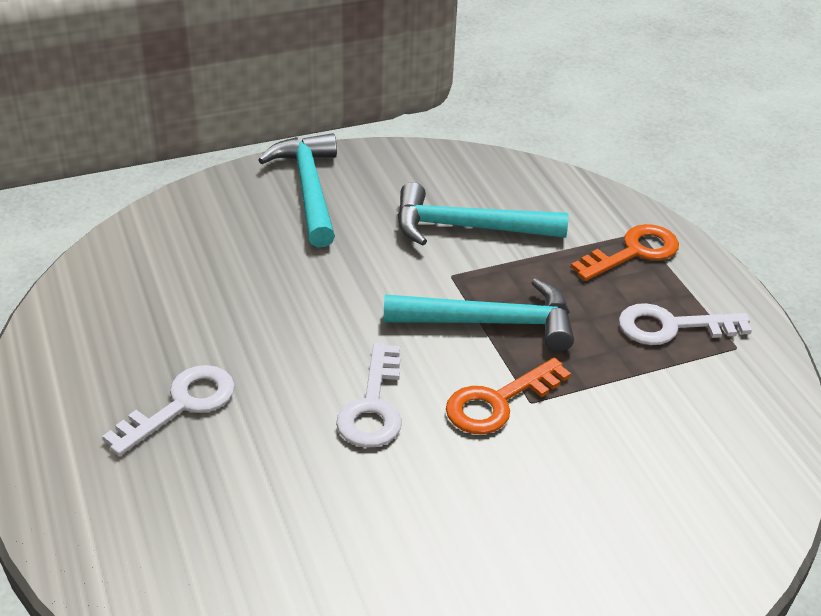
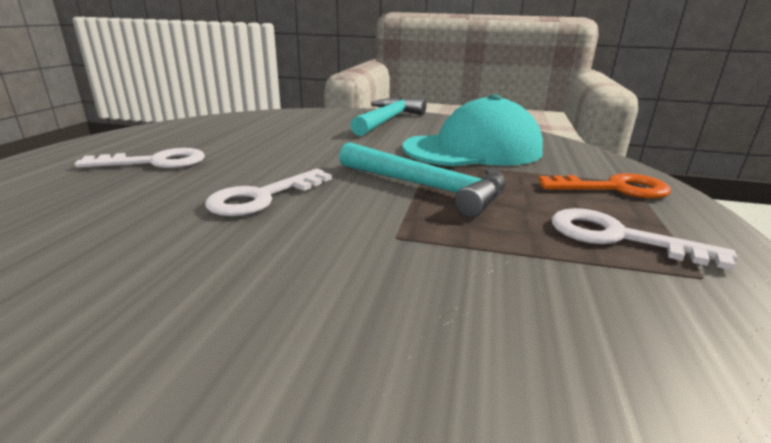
camera: 35 degrees right, 15 degrees down
(468, 227) = (473, 149): turquoise hammer -> turquoise cap
(498, 402) = (364, 227): orange key -> none

